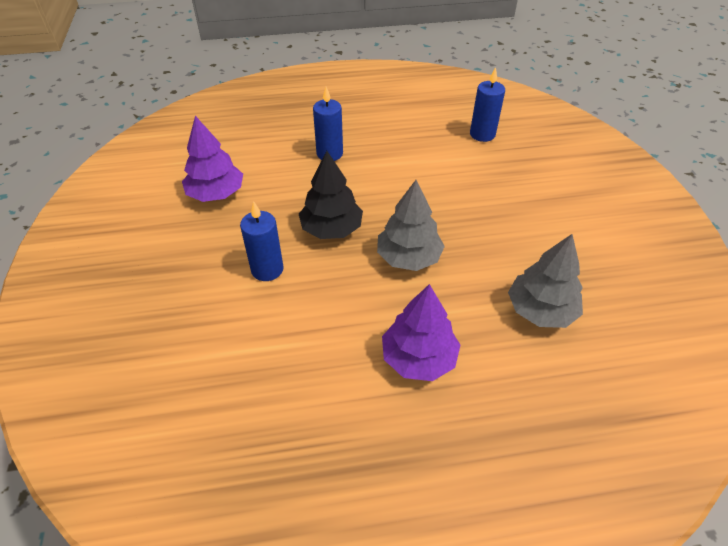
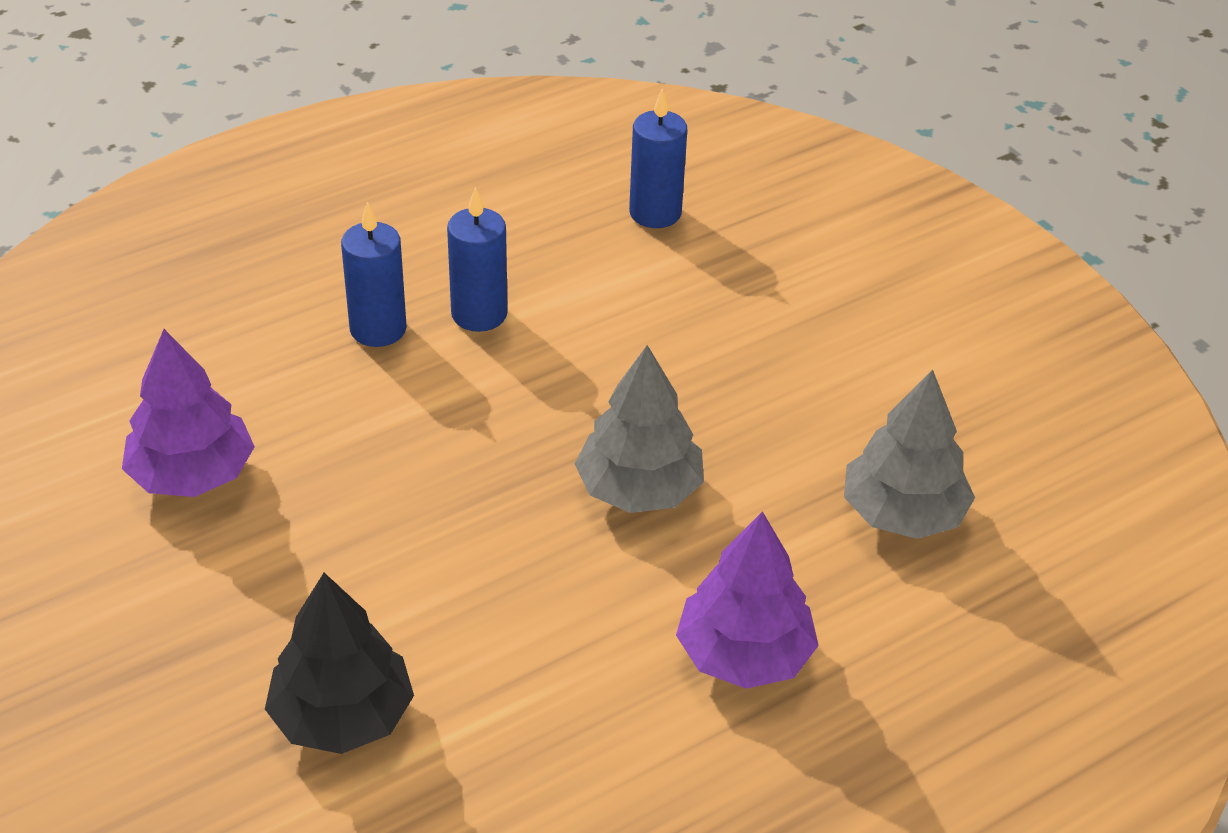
camera: 25 degrees left, 5 degrees down
(267, 269) = (390, 590): blue candle -> blue candle (479, 314)
(331, 229) = (468, 478): black tree -> black tree (342, 716)

